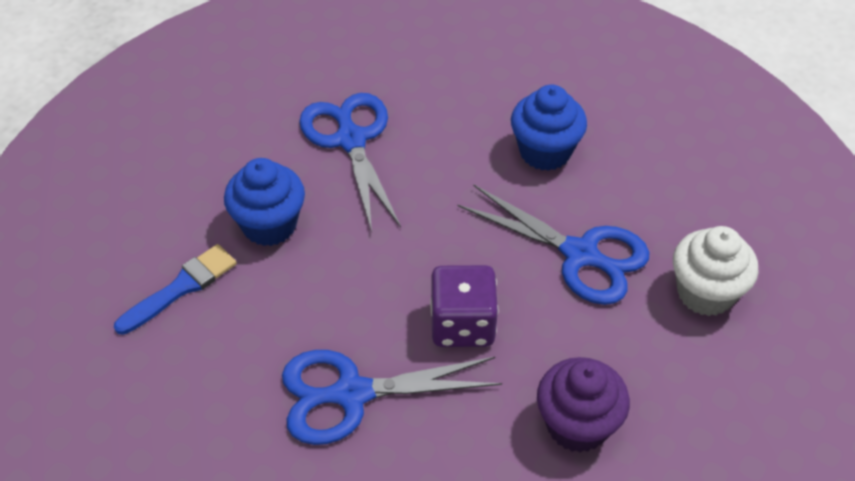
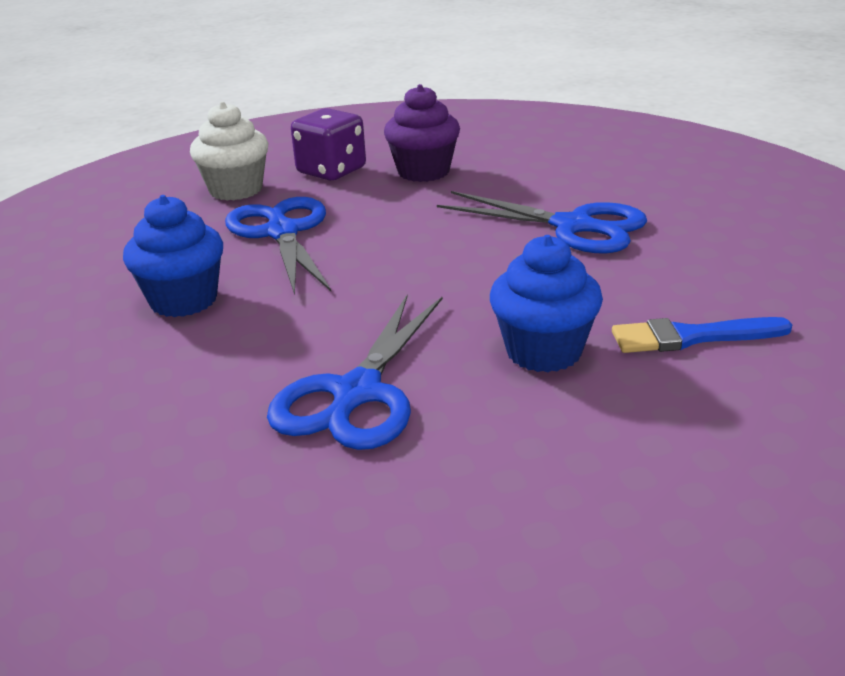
camera: 140 degrees left, 20 degrees down
(462, 324) = (436, 230): purple dice -> purple dice (331, 171)

